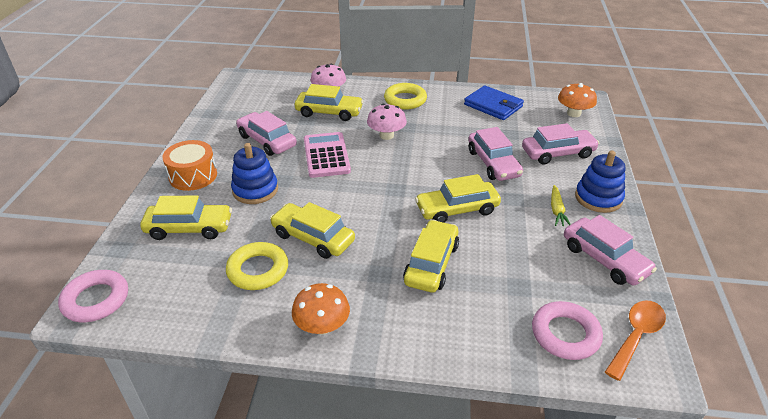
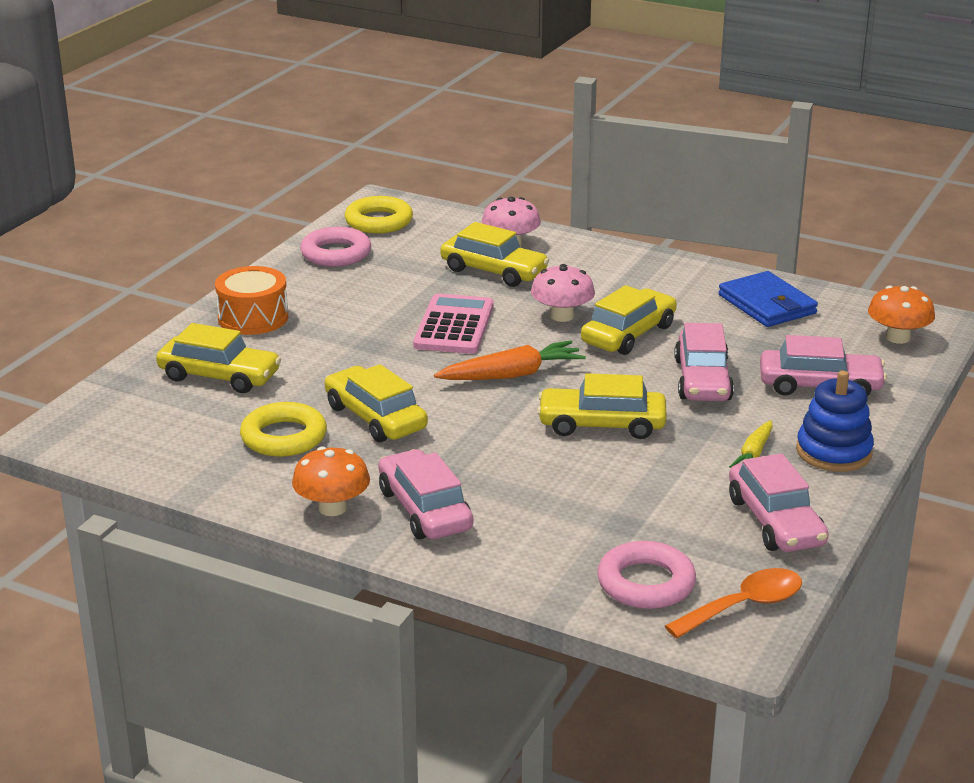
camera: 20 degrees right, 10 degrees down
(96, 300) = (74, 427): pink ring -> pink ring (336, 253)
(255, 190) = (328, 350): blue stacking toy -> none
(267, 141) = (378, 293): pink car -> pink car (425, 509)
(381, 184) = (512, 375): none -> orange carrot
(405, 100) = (626, 273): yellow ring -> yellow ring (379, 221)
(431, 264) = (518, 476): yellow car -> yellow car (628, 334)

